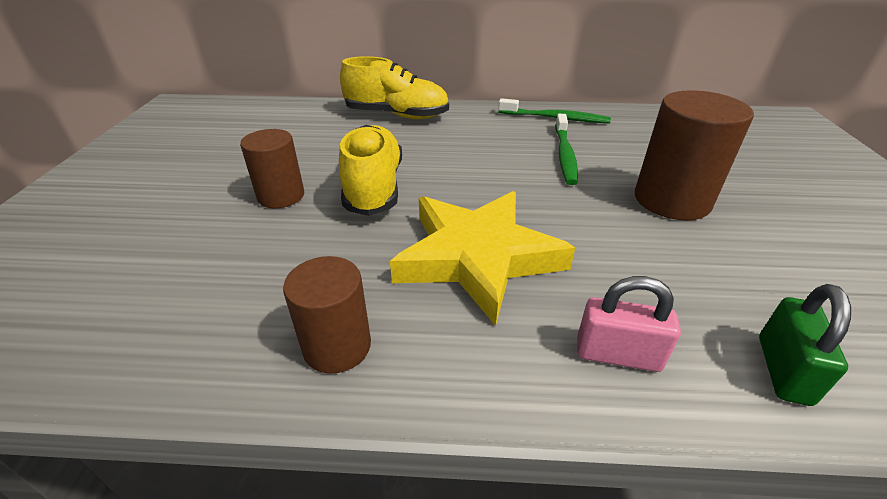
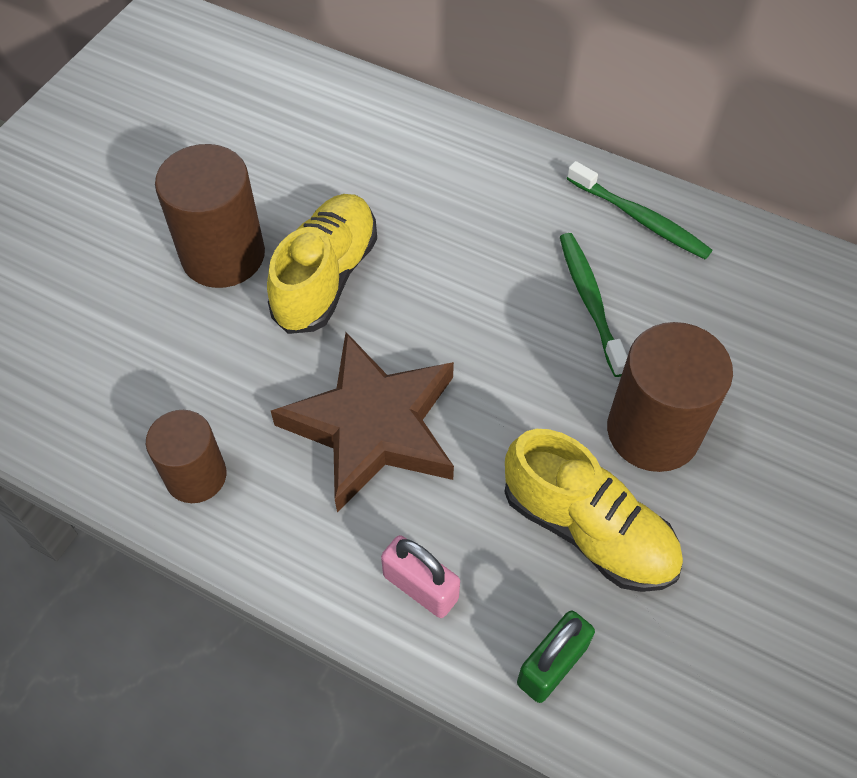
camera: 25 degrees right, 20 degrees up
(281, 196) = (223, 255): brown cylinder -> brown cylinder, size x1.57
(397, 115) = (427, 137): yellow shoe -> yellow shoe (588, 529)
(478, 257) = (373, 426): yellow star -> brown star
(565, 155) = (590, 301): green toothbrush -> green toothbrush turned 135 degrees clockwise

